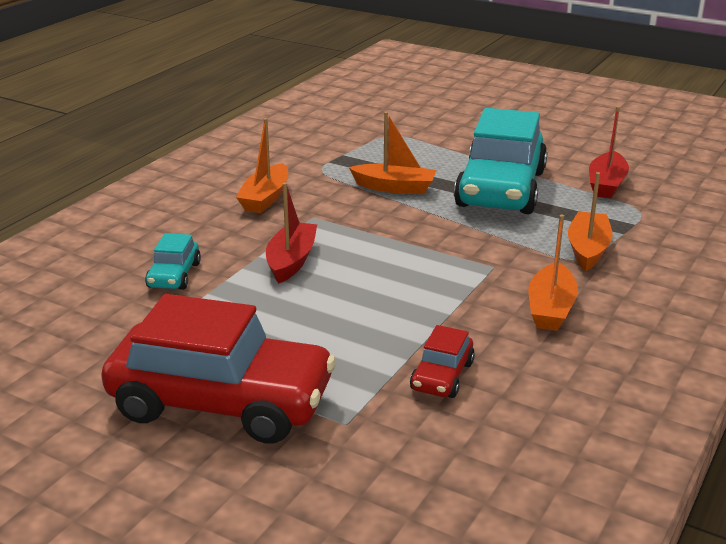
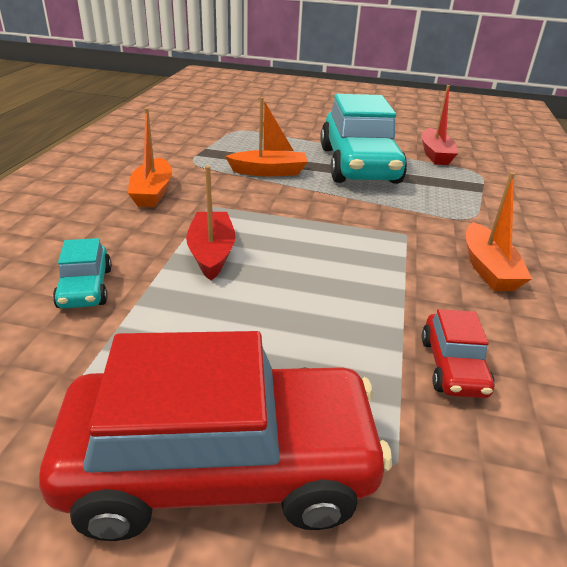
camera: 20 degrees left, 5 degrees up
(588, 249) = (469, 208): orange boat -> none

